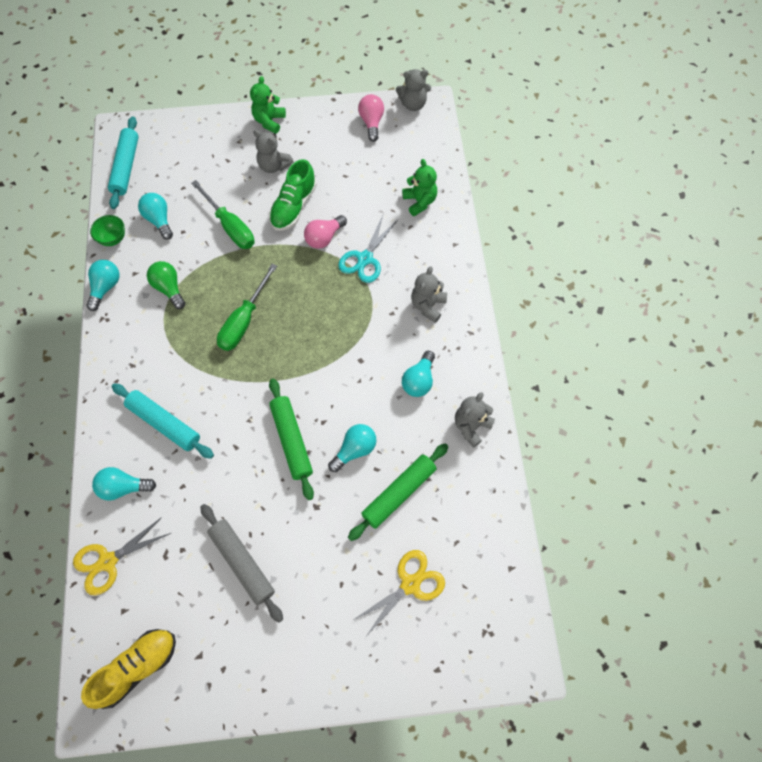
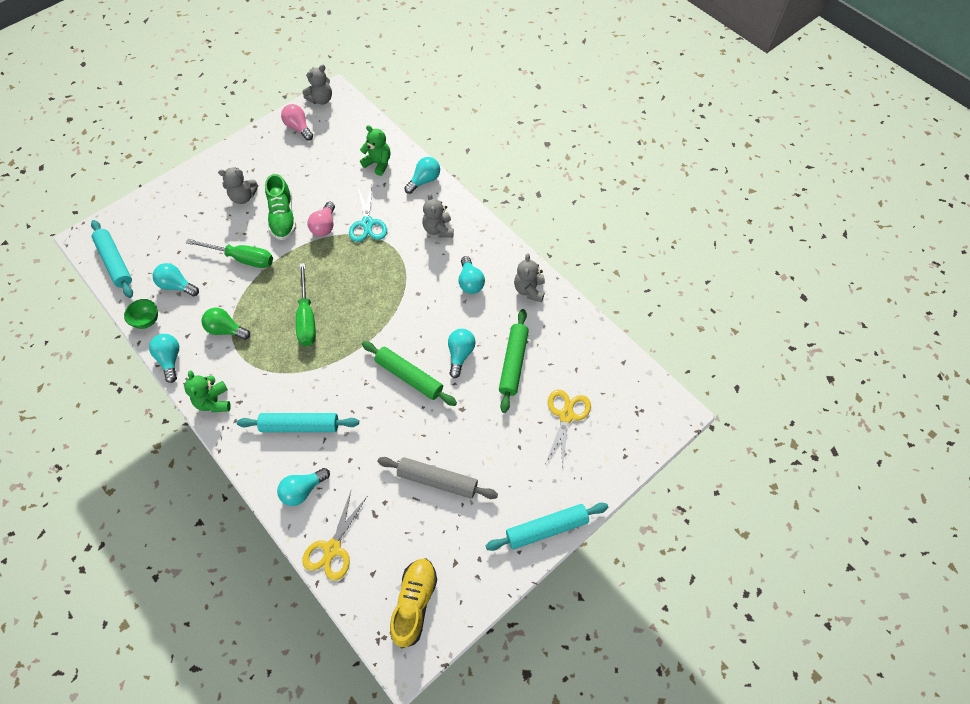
camera: 35 degrees left, 5 degrees down
(269, 121) = (214, 167): green teddy bear -> green teddy bear (214, 402)
(305, 687) = (546, 528): none -> turquoise rolling pin
(451, 245) = (424, 180): none -> turquoise light bulb

